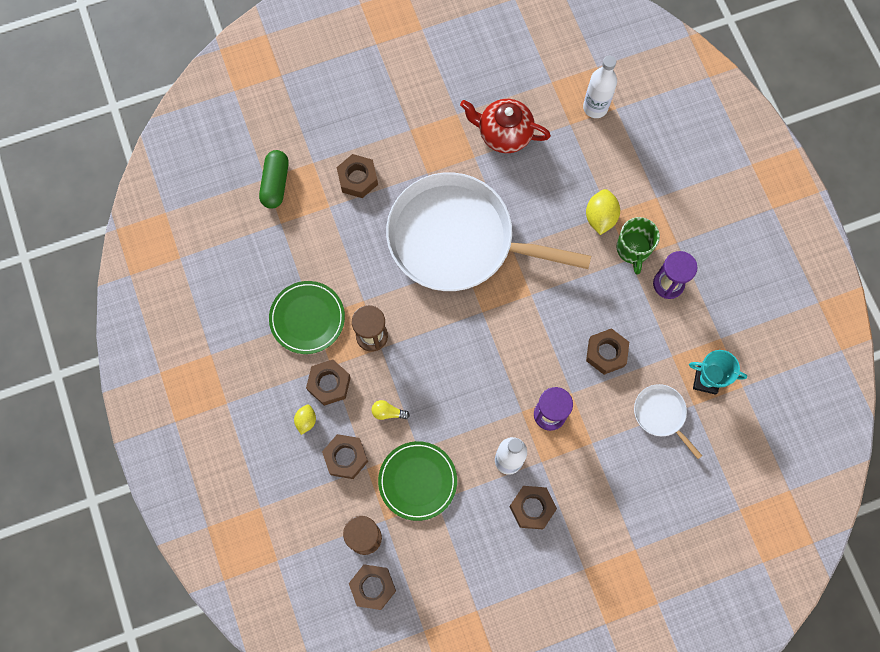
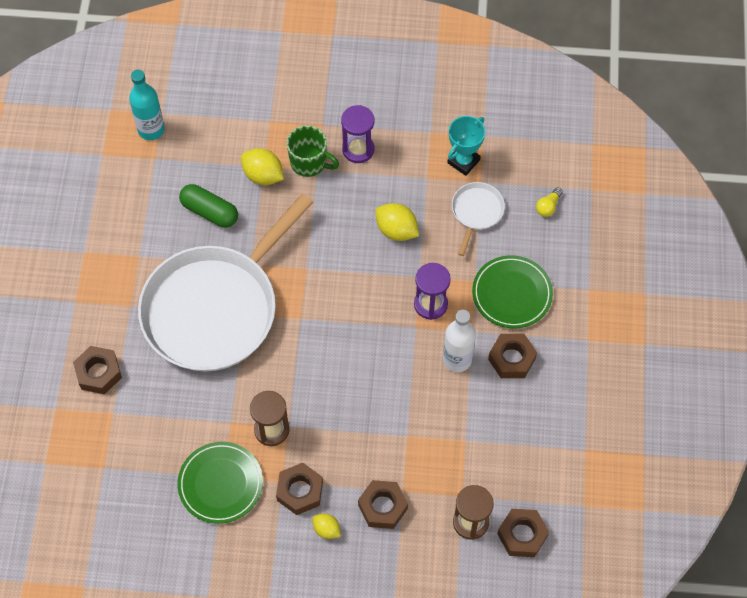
camera: 65 degrees left, 10 degrees down
(275, 183) = (57, 455): green capsule -> green capsule (209, 212)
(388, 412) = (357, 448): yellow light bulb -> yellow light bulb (548, 206)
(417, 481) = (438, 449): green plate -> green plate (512, 294)
(504, 134) = (131, 220): red teapot -> none
(595, 107) = (151, 130): white bottle -> turquoise bottle
(606, 353) = (396, 230): brown nut -> yellow lemon
(661, 414) = (476, 212): white pan -> white pan turned 120 degrees clockwise

